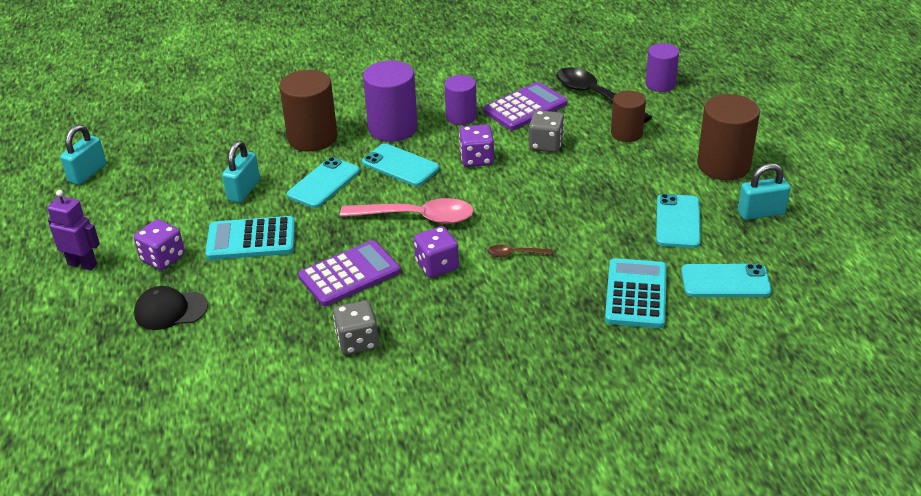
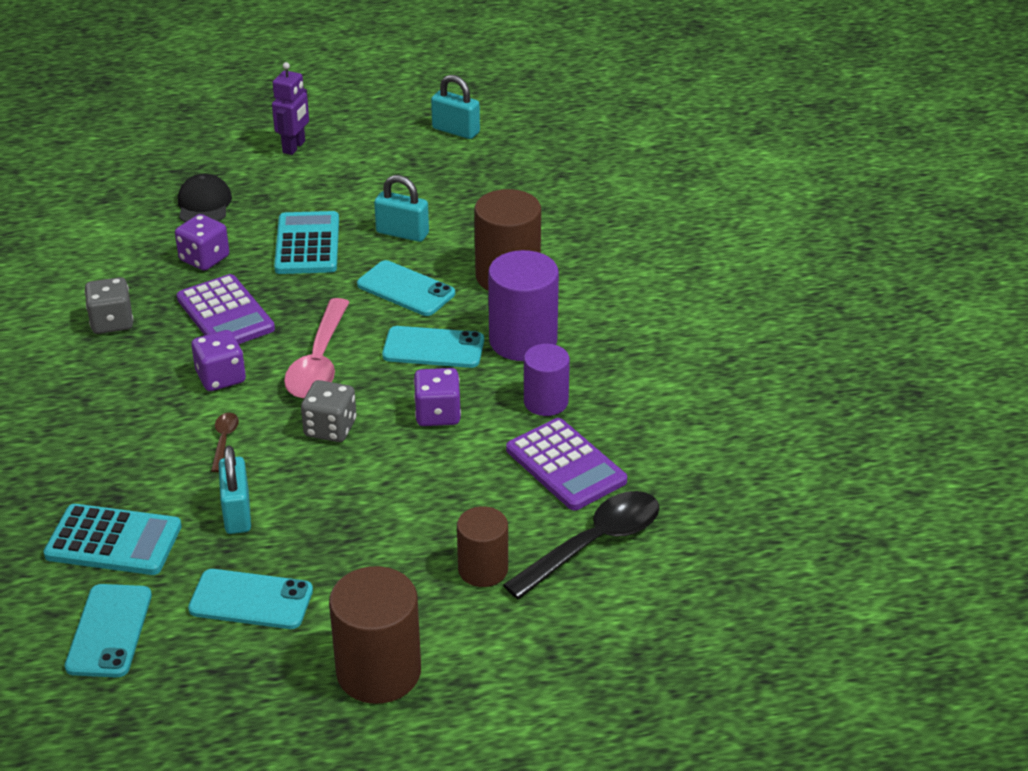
camera: 90 degrees right, 0 degrees up
(163, 258) = (290, 192): purple dice -> purple dice (204, 259)
(400, 165) = (433, 348): turquoise phone -> turquoise phone turned 60 degrees clockwise
(546, 144) = (464, 481): grey dice -> grey dice (330, 428)
(660, 84) = (627, 626): purple cylinder -> none
(761, 213) = (248, 696): turquoise padlock -> turquoise padlock (237, 513)

